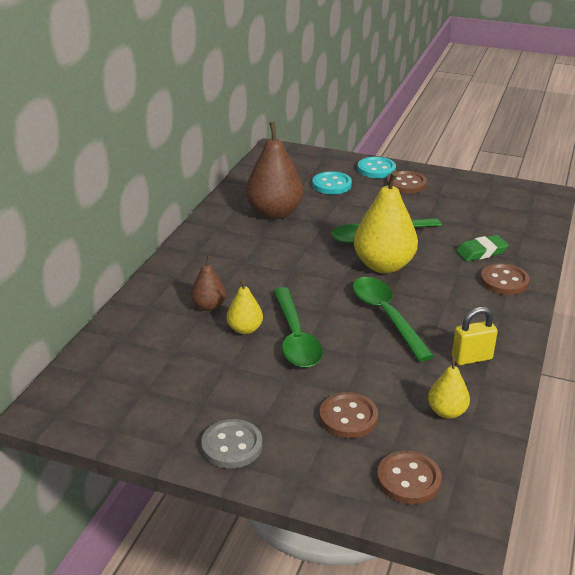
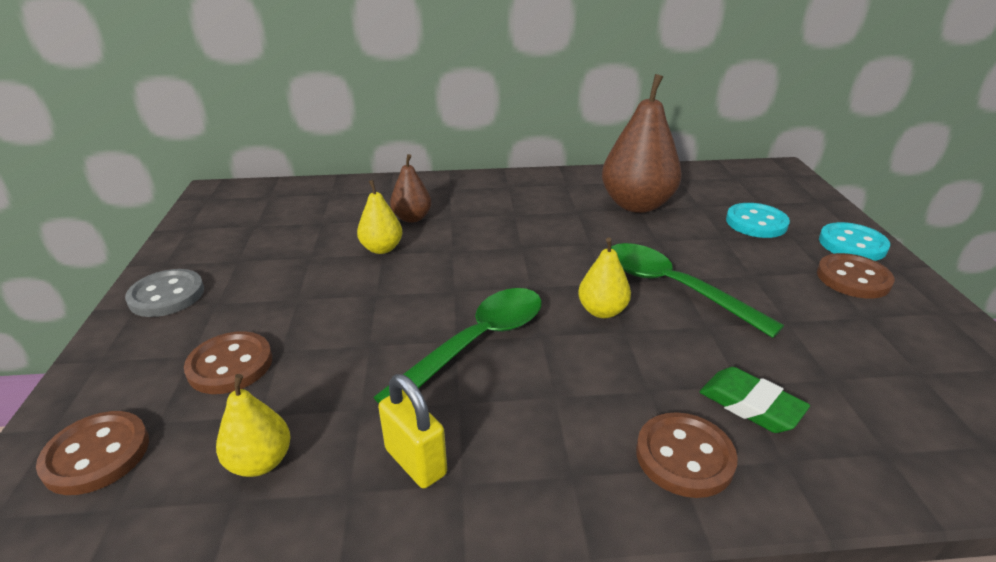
camera: 65 degrees right, 0 degrees up
(295, 337) = (383, 284): green spoon -> none
(383, 265) = (602, 311): yellow pear -> yellow pear, size x0.52

